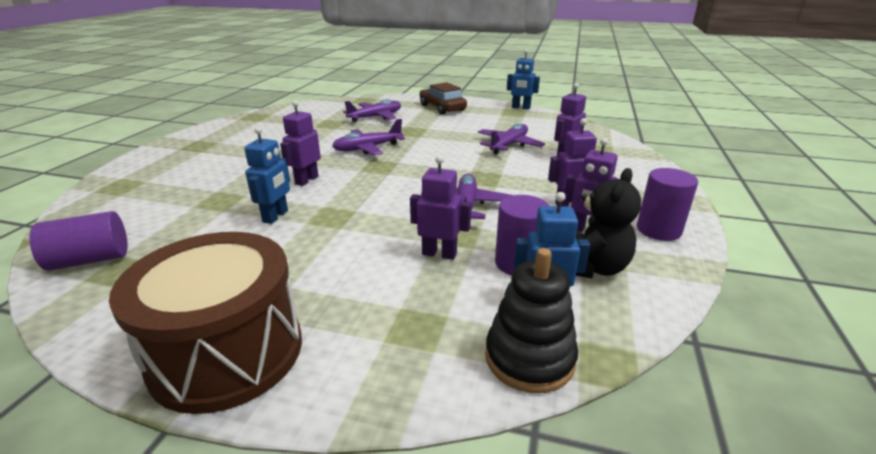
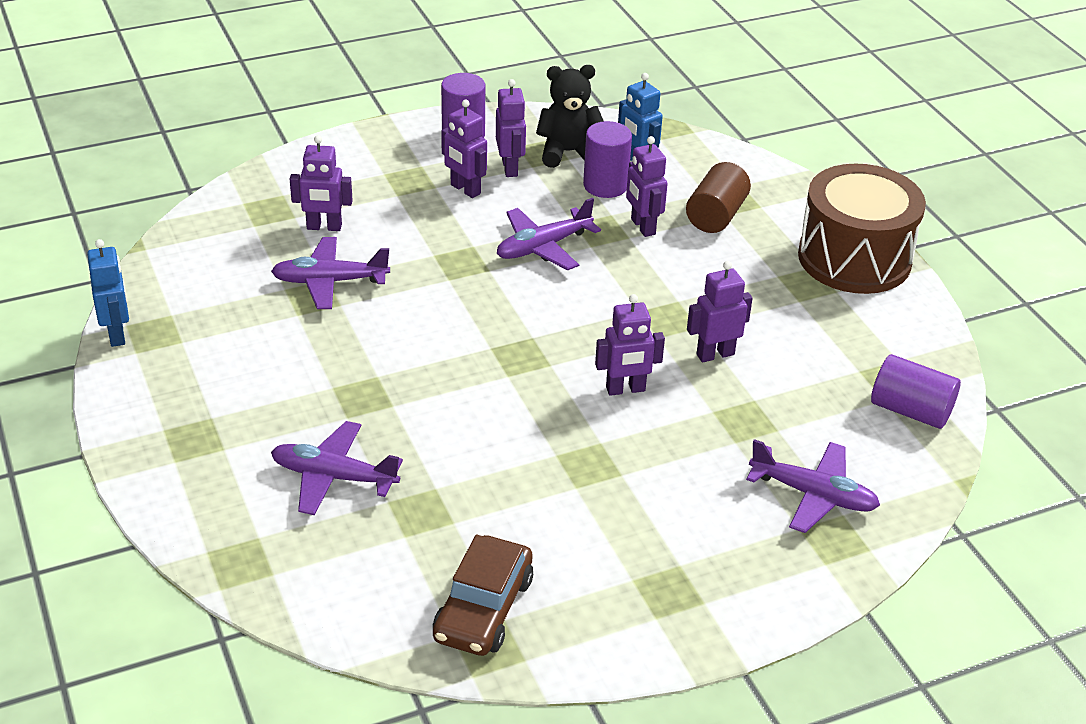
camera: 130 degrees left, 10 degrees up
(276, 216) = (715, 354): blue robot -> purple robot
(367, 148) = (477, 400): purple plane -> purple plane (813, 495)
(406, 300) = (716, 216): none -> brown cylinder
(442, 108) = (200, 425): brown car -> brown car (483, 609)
(529, 358) = (700, 151): black stacking toy -> none

